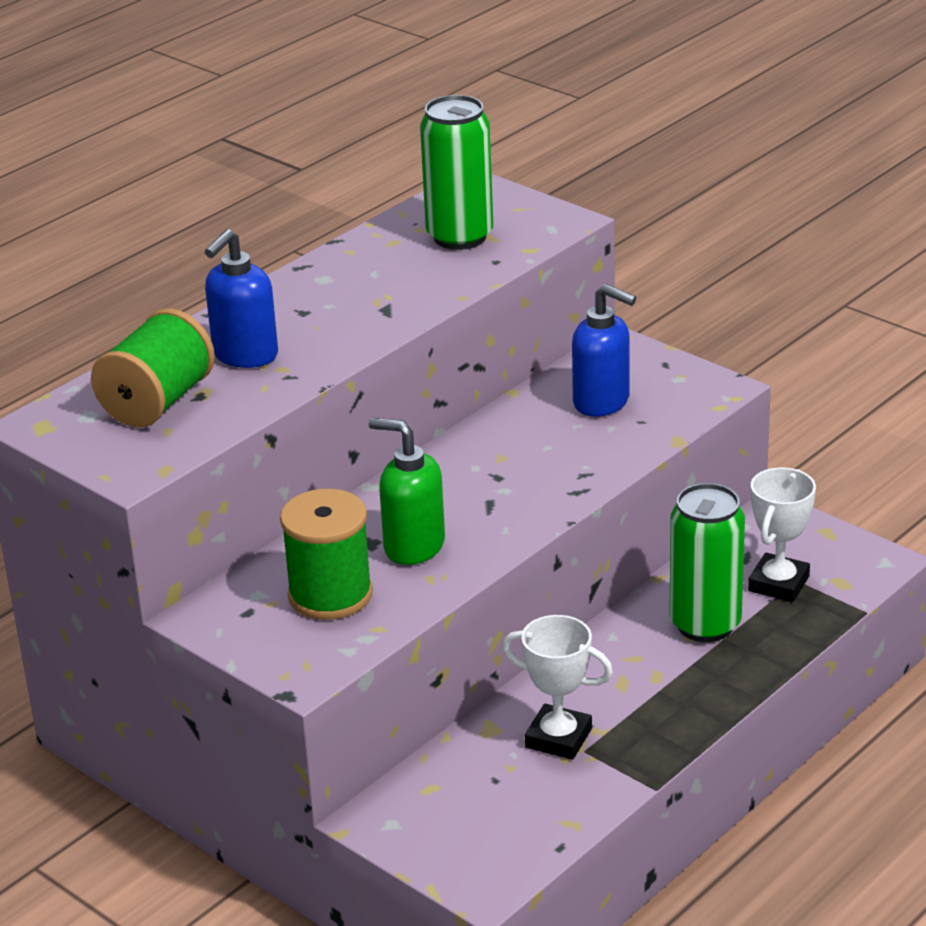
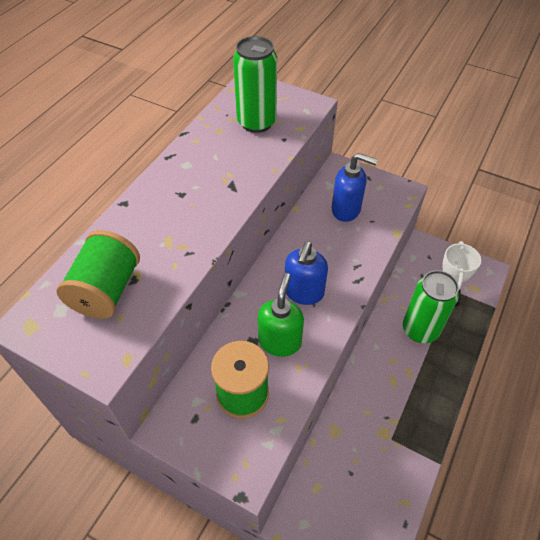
camera: 15 degrees left, 20 degrees up
(245, 355) = (154, 237): blue soap dispenser -> blue soap dispenser (303, 292)
(413, 546) = (280, 341): green soap dispenser -> green soap dispenser turned 90 degrees clockwise
(558, 738) = (374, 431): white trophy -> none

